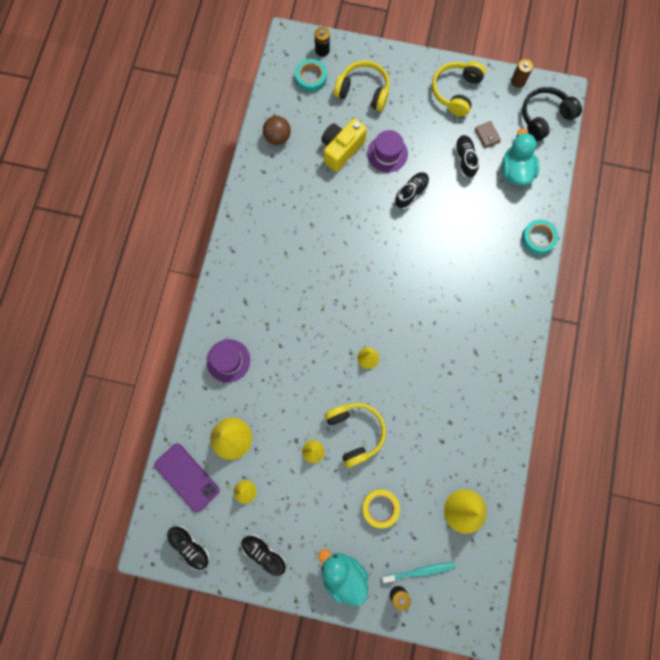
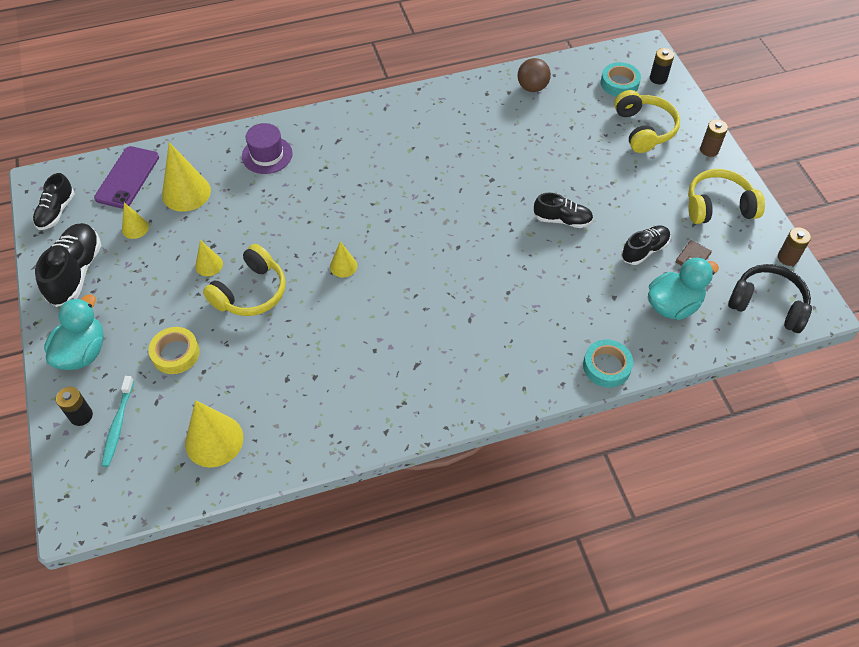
camera: 60 degrees right, 20 degrees down
(264, 553) = (76, 272): black shoe -> black shoe, size x1.57
(341, 149) = (562, 141): yellow camera -> none
(387, 153) = (590, 179): purple hat -> none
(406, 64) = (709, 150): none -> brown battery
(419, 571) = (118, 424): turquoise toothbrush -> turquoise toothbrush turned 45 degrees clockwise

